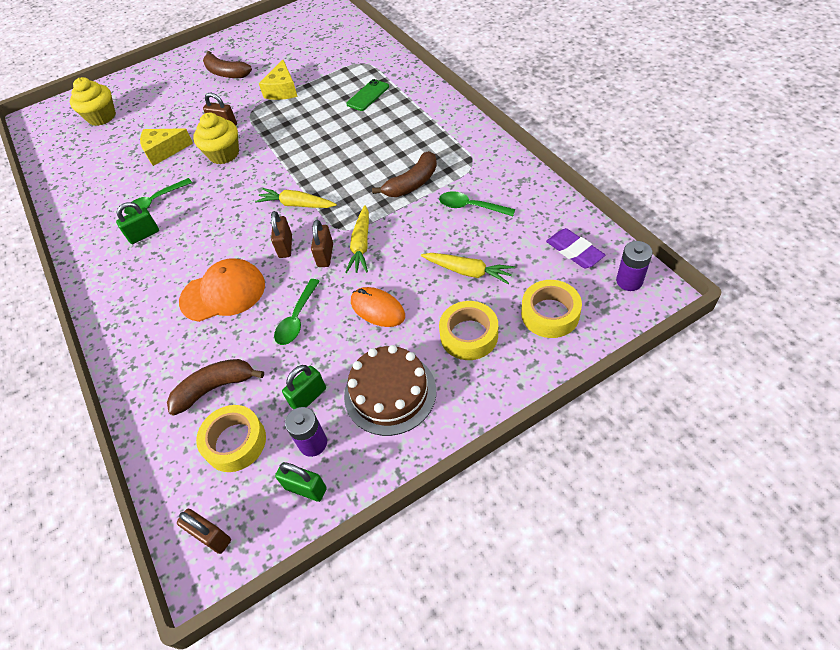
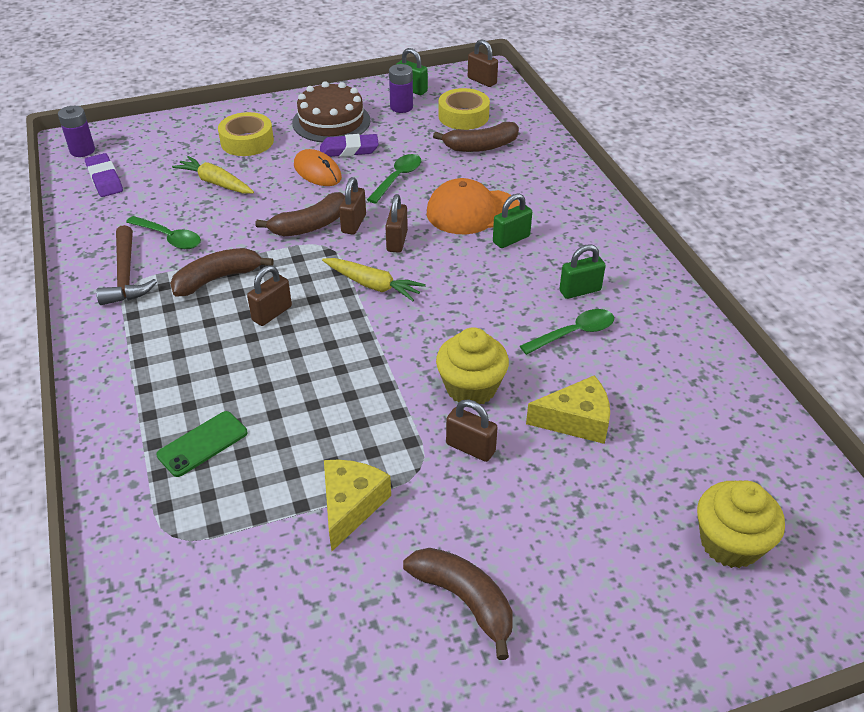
camera: 175 degrees left, 10 degrees down
(308, 397) = (399, 129): green padlock -> green padlock (511, 239)
(355, 348) = (349, 150): none -> purple eraser
(361, 168) = (272, 313): none -> brown padlock
(361, 245) = (310, 225): yellow carrot -> brown banana
(481, 170) = (126, 275): none -> brown hammer
(550, 314) = (169, 142): yellow tape -> none

